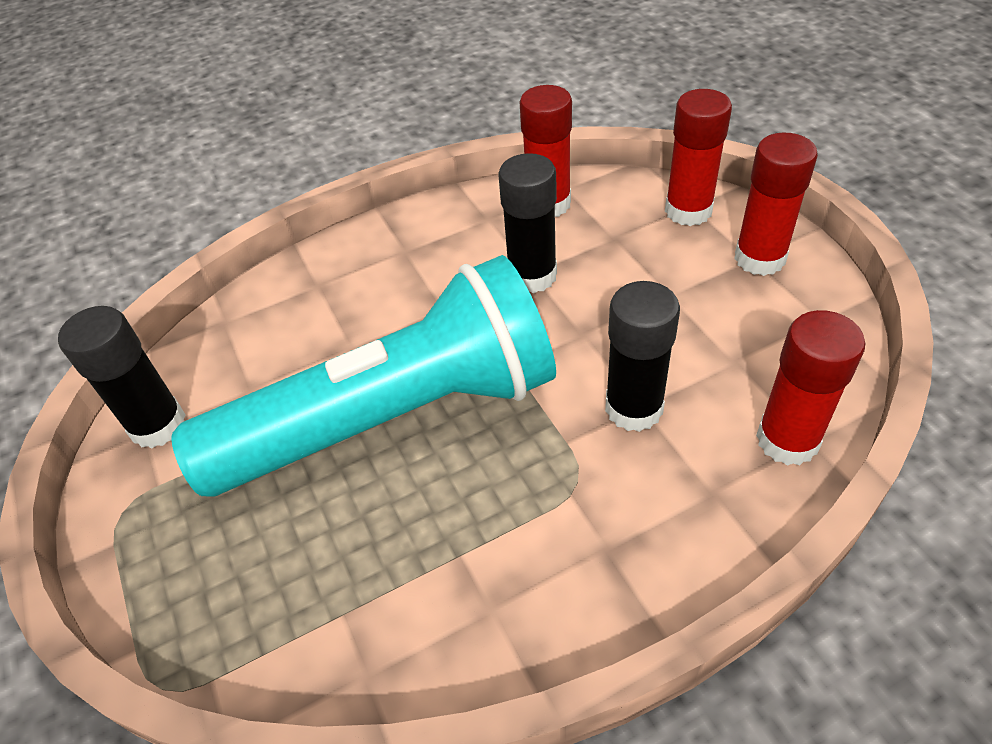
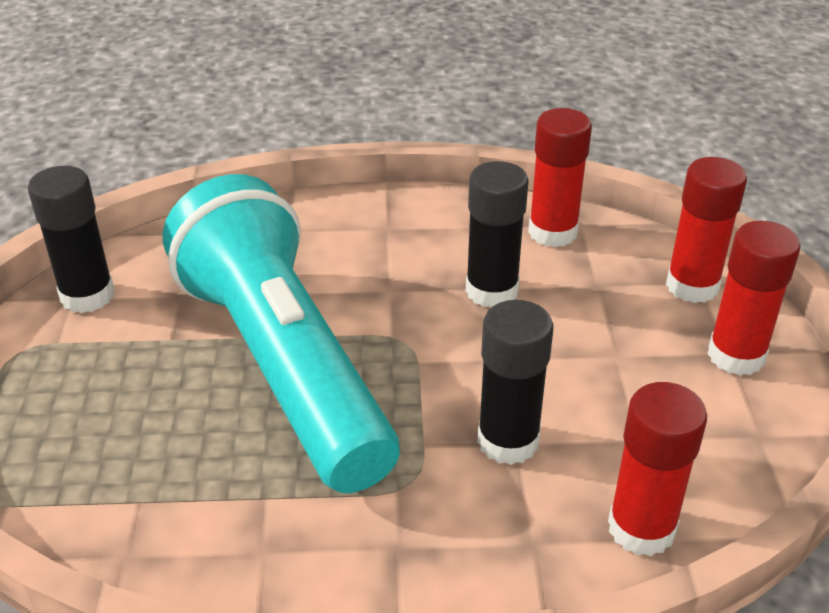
camera: 20 degrees right, 10 degrees down
(394, 417) = (284, 364): turquoise flashlight -> turquoise flashlight turned 120 degrees counterclockwise

